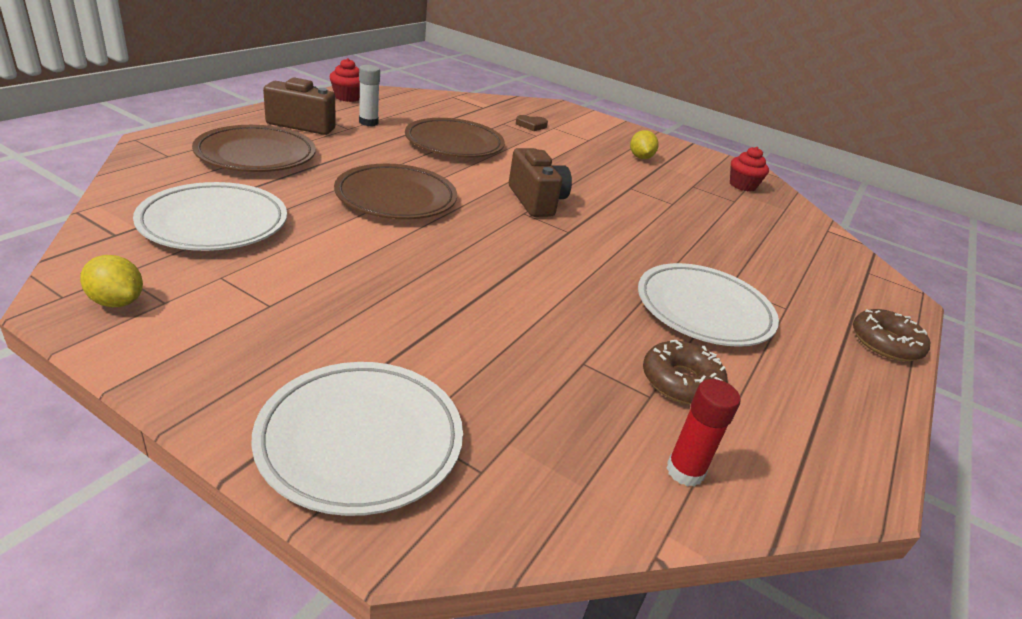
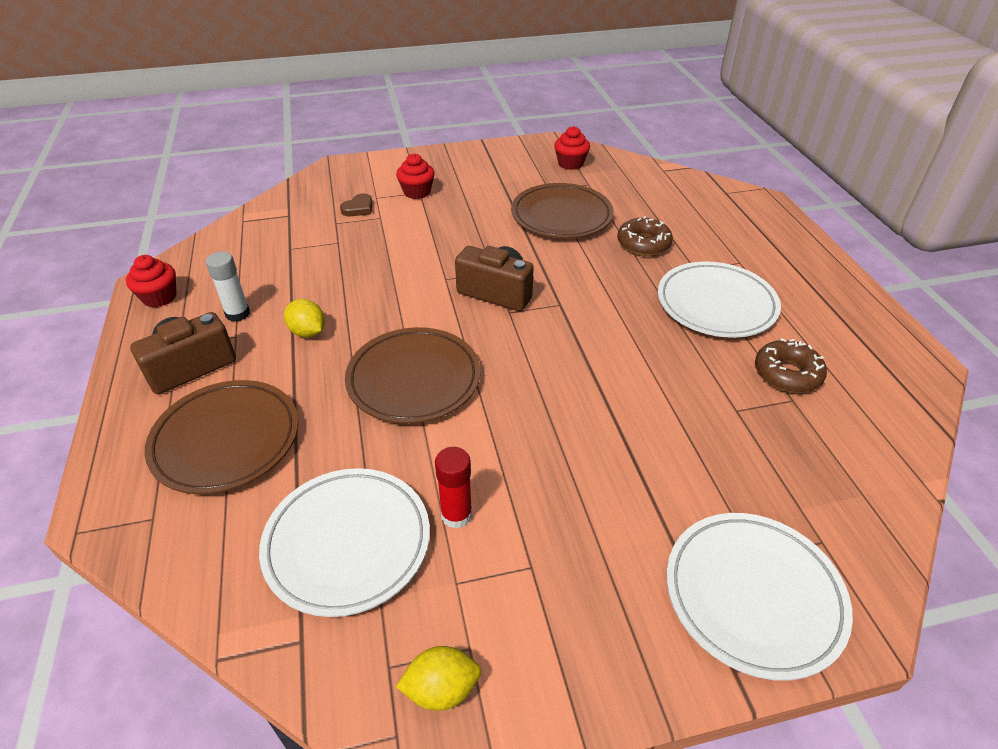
camera: 40 degrees left, 10 degrees up
(454, 144) = (345, 280): brown plate -> brown plate (561, 216)
(586, 139) = (417, 192): none -> red cupcake
(640, 157) = (479, 184): yellow lemon -> yellow lemon (308, 332)
(685, 471) = (874, 434): red glue stick -> red glue stick (456, 515)
(885, 343) = (805, 248): brown donut -> brown donut (643, 244)

